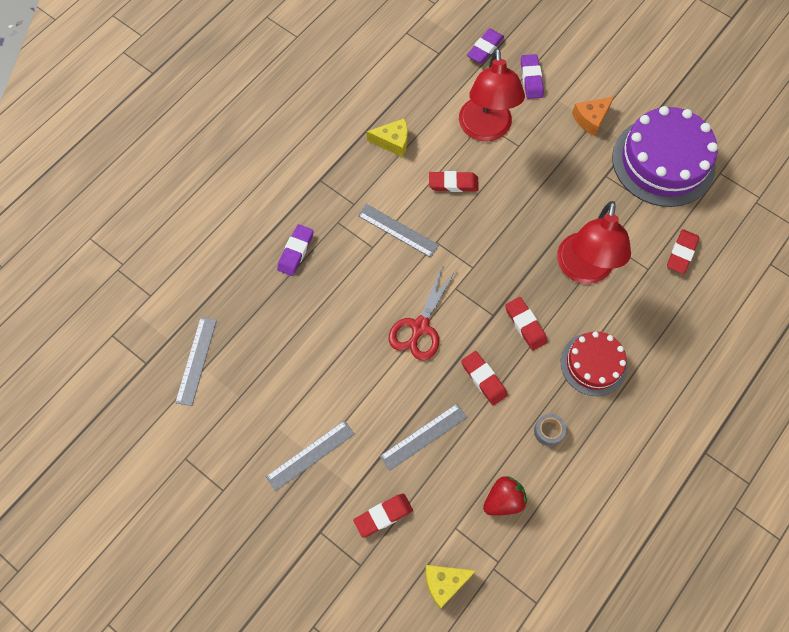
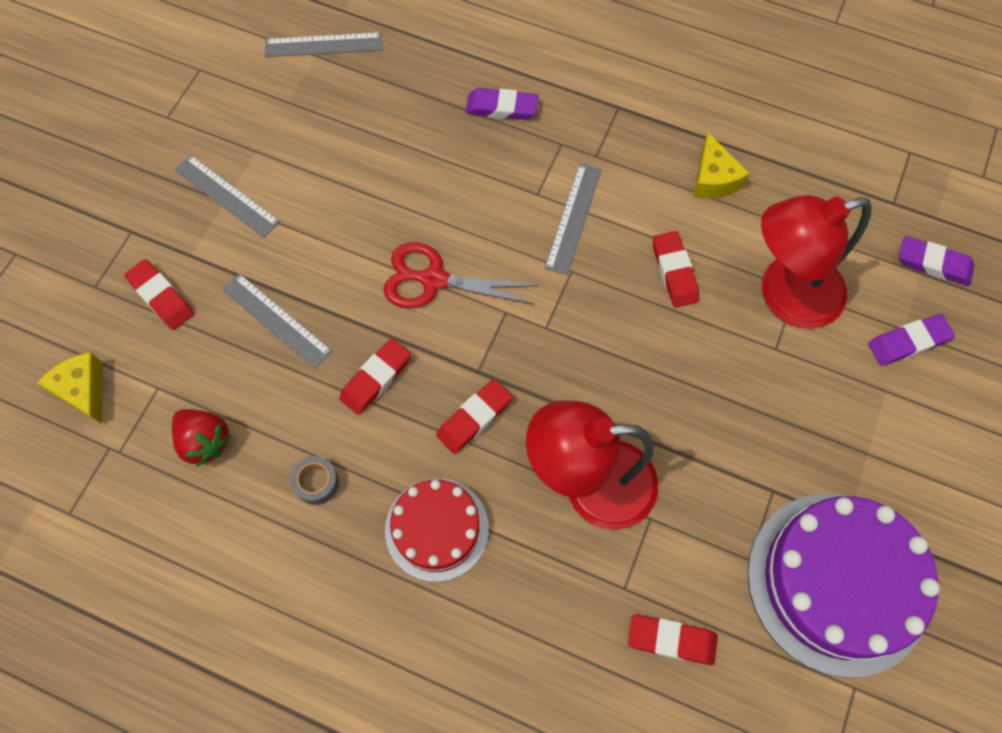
camera: 75 degrees right, 0 degrees up
(591, 119) = (871, 448): orange cheese -> none

